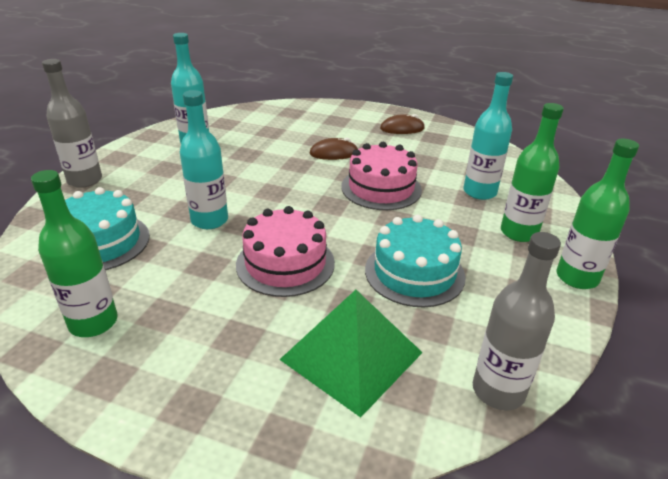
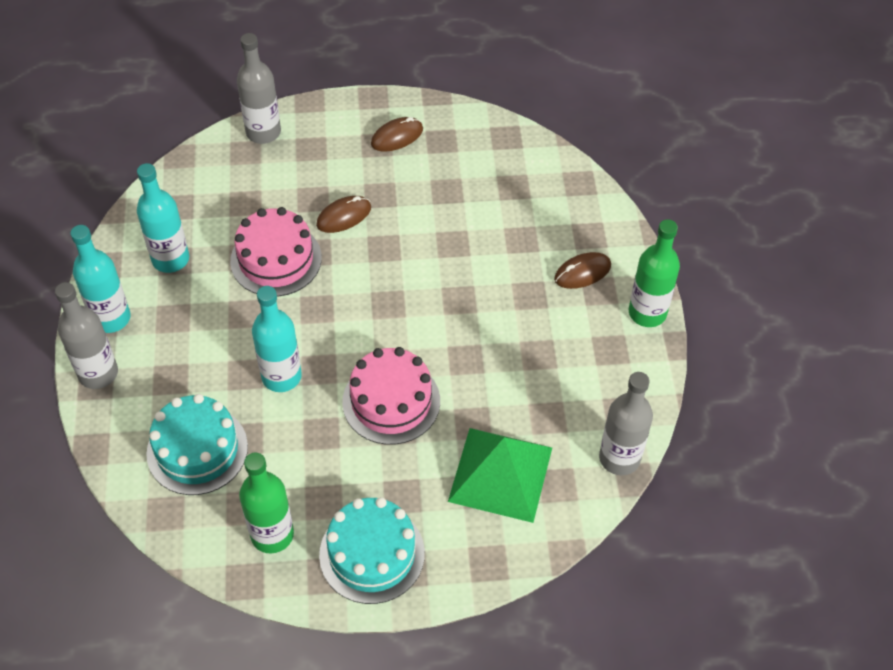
camera: 25 degrees left, 20 degrees up
(311, 108) = (263, 132): none -> grey bottle
(381, 188) = (425, 257): pink cake -> pink cake (276, 259)
(414, 273) = (510, 364): turquoise cake -> turquoise cake (372, 554)
(479, 192) = (526, 224): turquoise bottle -> turquoise bottle (111, 318)
(519, 232) = (582, 272): green bottle -> brown mouse

